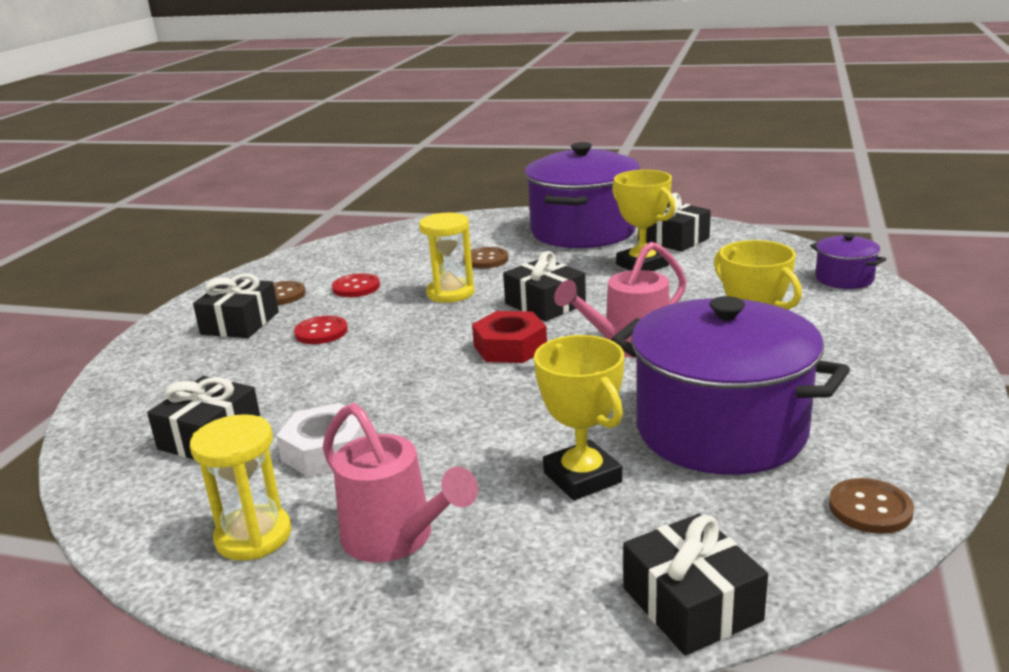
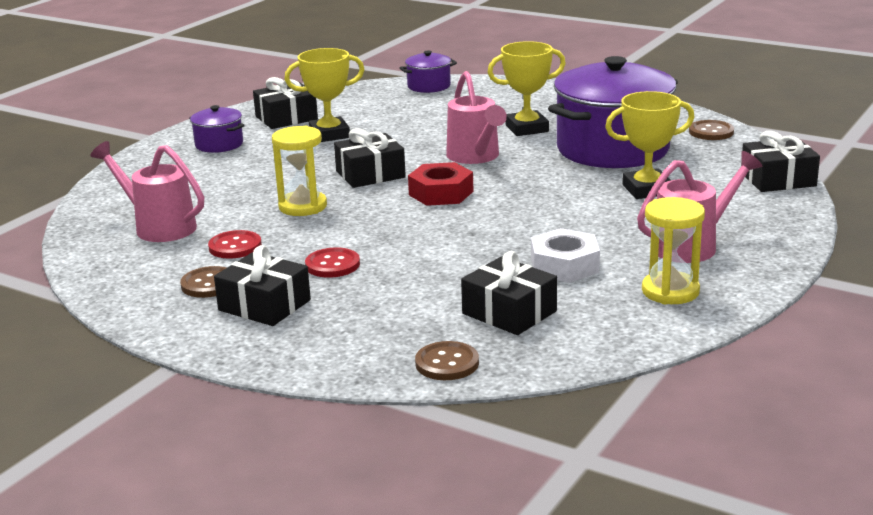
camera: 75 degrees left, 0 degrees up
(391, 253) = (158, 227): none -> pink watering can
(486, 260) = (237, 187): brown button -> brown button (447, 363)
(583, 231) = (219, 144): purple pot -> purple pot, size x0.45

